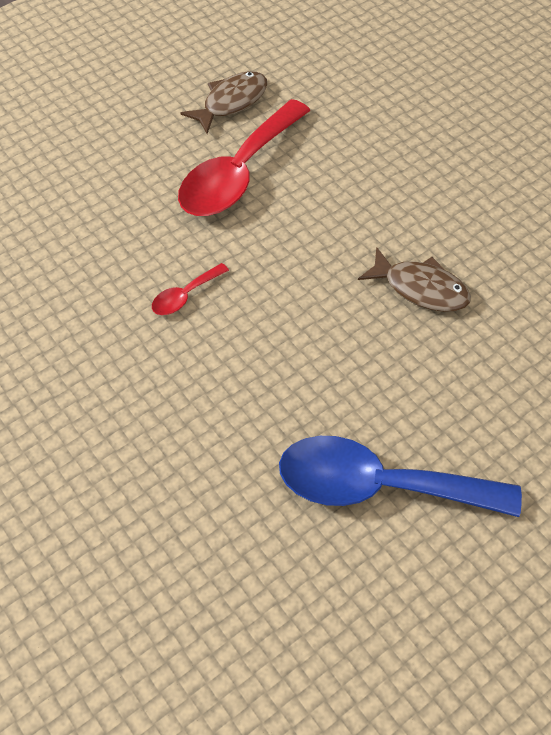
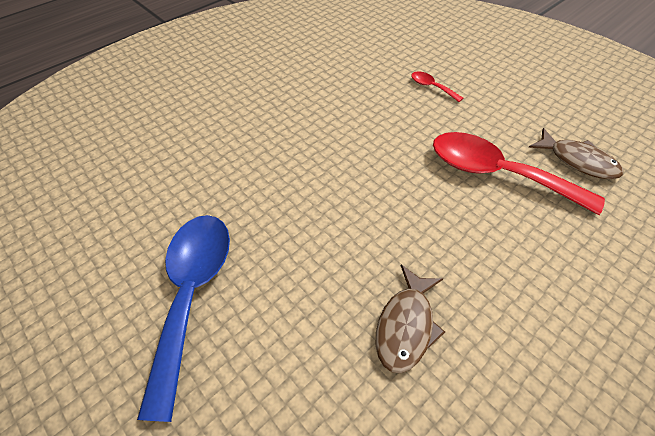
camera: 85 degrees right, 5 degrees down
(185, 296) = (363, 155): red spoon -> red spoon (431, 87)

